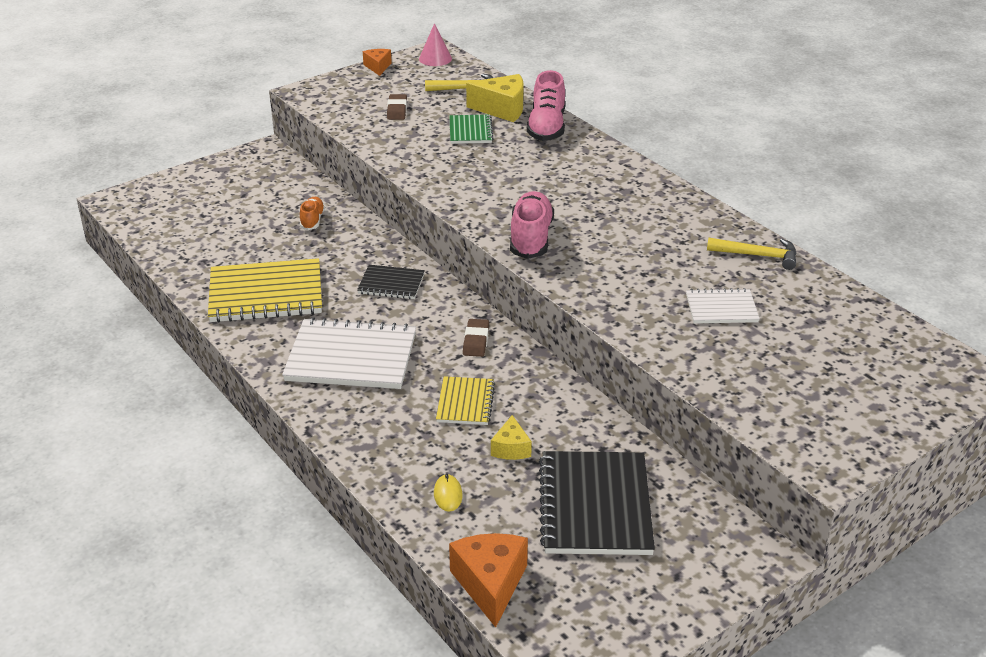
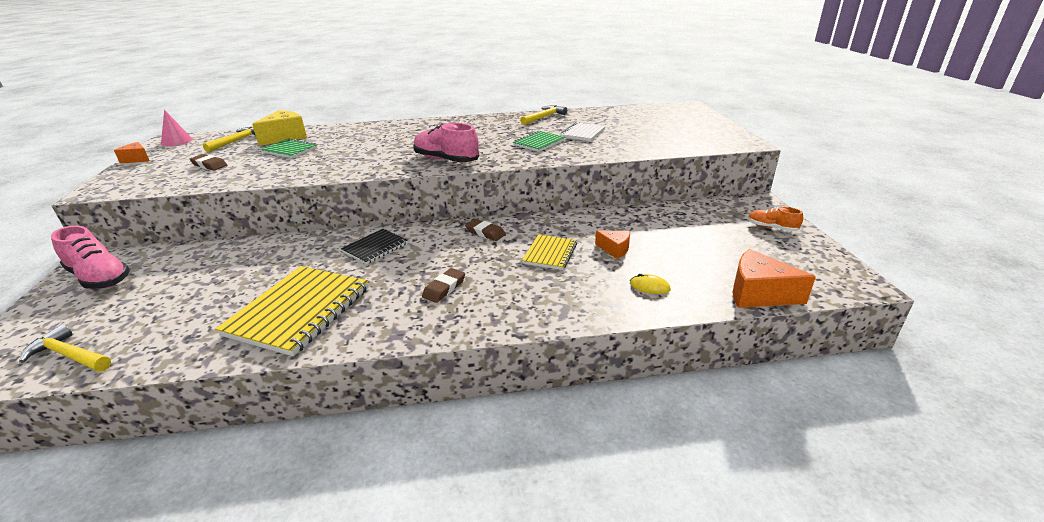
camera: 60 degrees left, 5 degrees down
(156, 224) = (69, 355): none -> yellow hammer
(312, 220) = (236, 261): orange shoe -> orange shoe (771, 227)
(351, 357) = (444, 288): white notebook -> brown eraser
(465, 403) = (550, 253): yellow notebook -> yellow notebook turned 75 degrees clockwise
(511, 448) = (615, 249): yellow cheese -> orange cheese
(547, 127) = (332, 131): pink shoe -> pink shoe (100, 278)
(595, 506) = (692, 236): black notebook -> none
(649, 284) = (539, 143): none -> green notebook

